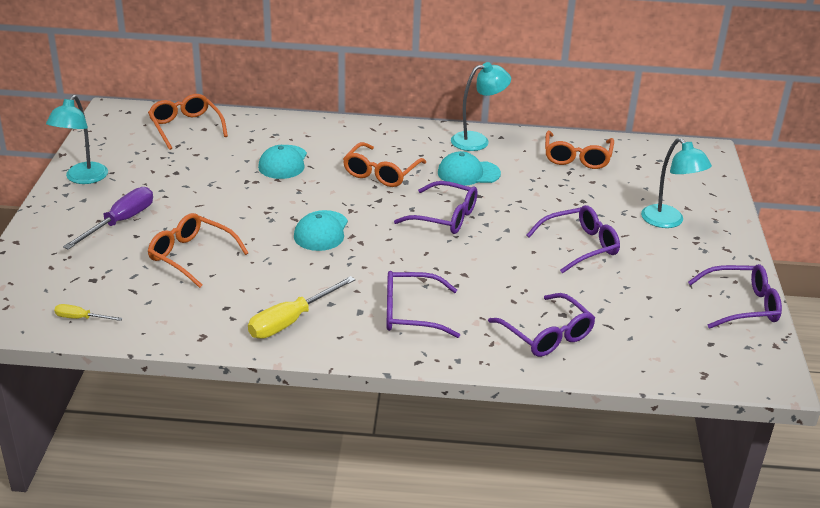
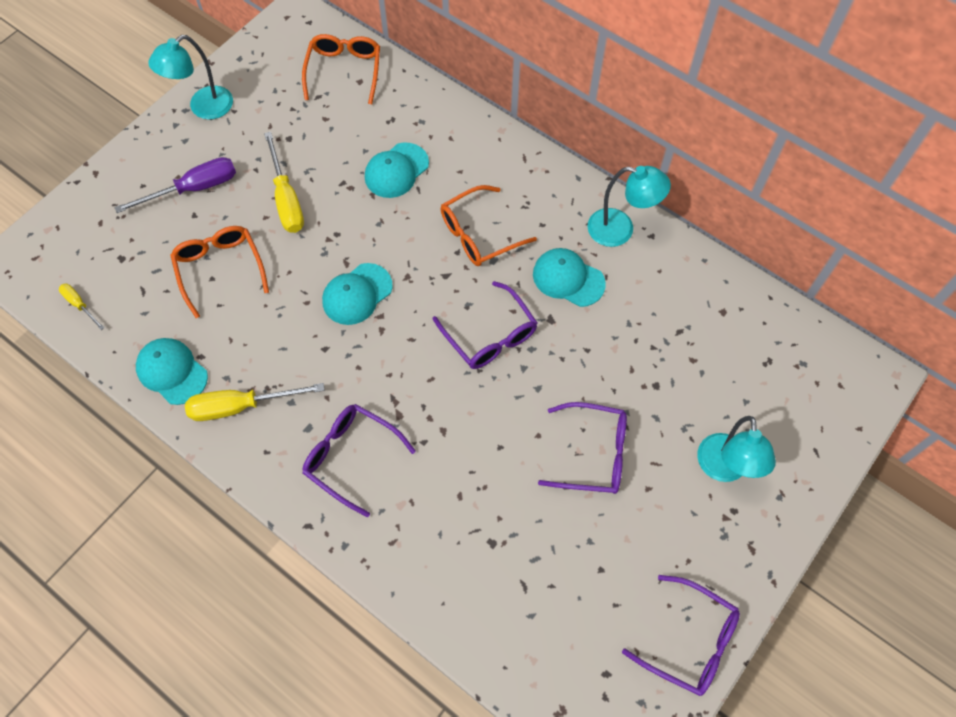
camera: 35 degrees right, 30 degrees up
(208, 203) = (286, 199): none -> yellow screwdriver
(209, 324) = (172, 372): none -> turquoise cap
(547, 335) = (453, 562): purple glasses -> none
(577, 158) = (708, 312): orange glasses -> none

